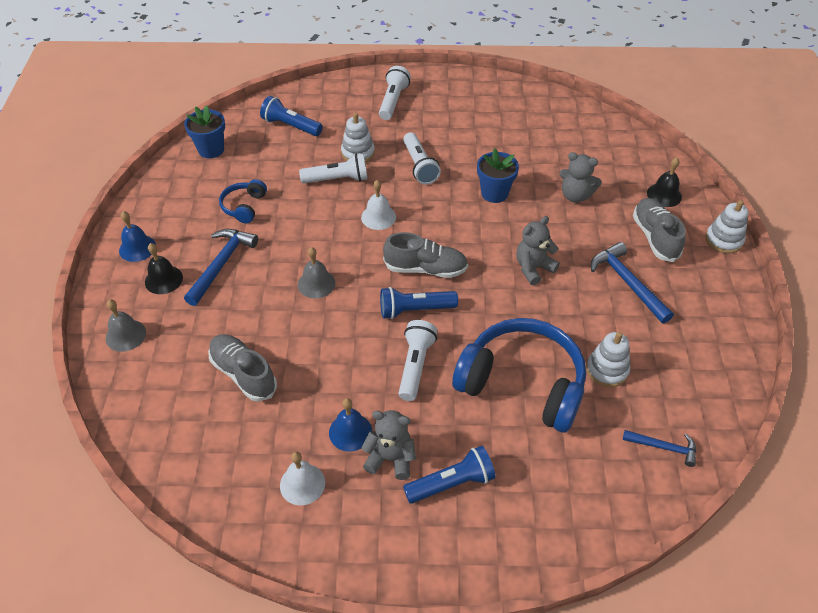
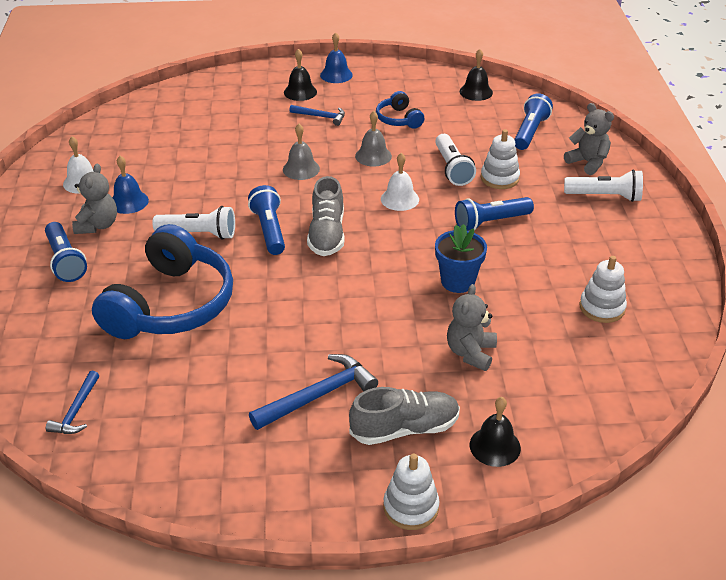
camera: 85 degrees right, 10 degrees down
(125, 335) = (238, 84): grey bell -> grey bell (373, 156)
(211, 150) = (476, 92): blue flower pot -> black bell
(221, 264) = (321, 117): blue hammer -> blue hammer, size x0.61
(243, 374) = (195, 142): grey shoe -> none
(244, 206) = (398, 119): blue headphones -> blue headphones turned 120 degrees counterclockwise
(419, 166) = (490, 222): white flashlight -> blue flashlight
(533, 268) = (335, 314): grey teddy bear -> grey teddy bear (587, 162)
(607, 370) = (184, 370): white stacking toy -> white stacking toy (602, 308)

